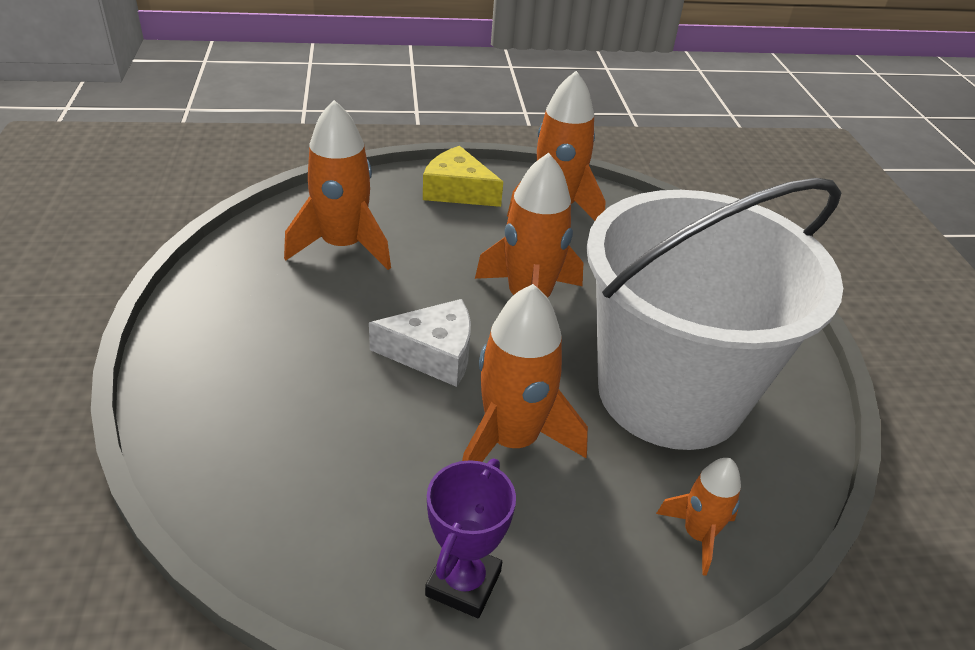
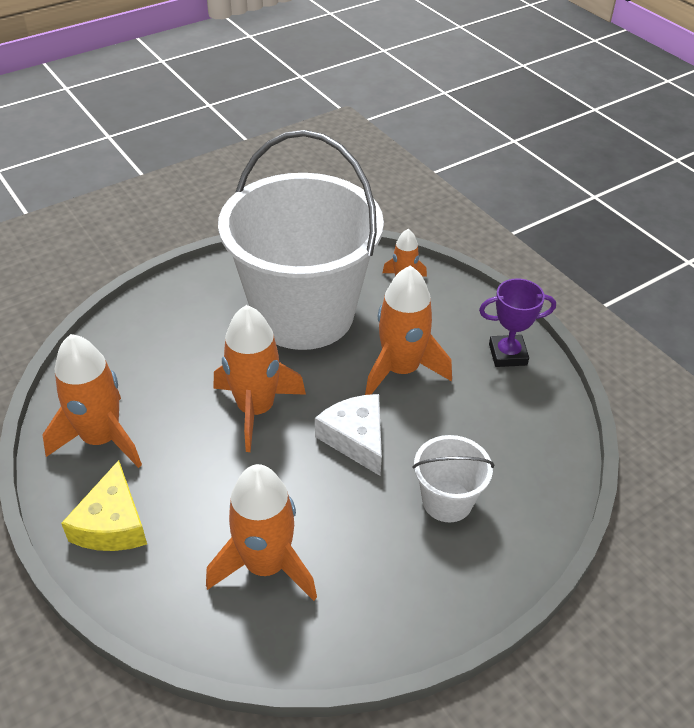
camera: 115 degrees left, 5 degrees up
(292, 384) = (447, 501): none -> white bucket

